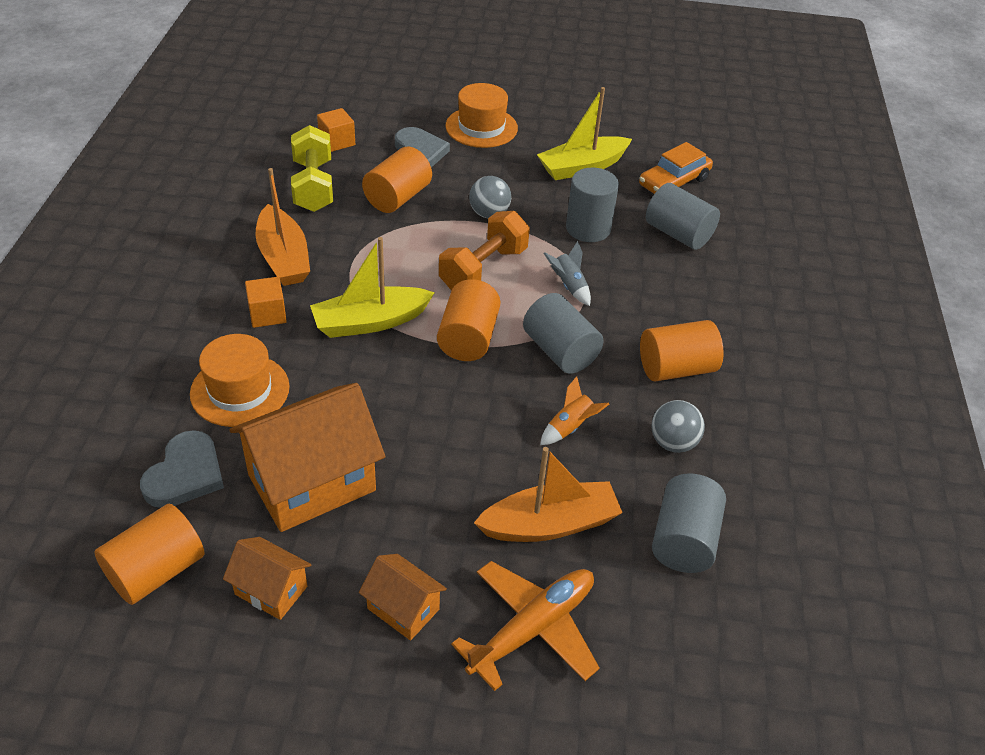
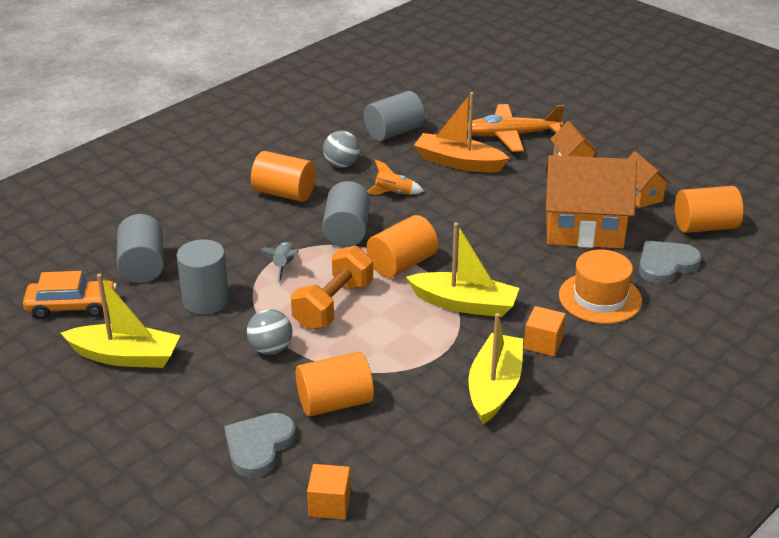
camera: 140 degrees left, 10 degrees down
(283, 258) = (494, 387): orange boat -> yellow boat
(313, 186) = (405, 454): yellow dumbbell -> none
(481, 127) = (155, 449): orange hat -> none
(483, 269) = (333, 305): orange dumbbell -> orange dumbbell turned 45 degrees counterclockwise

